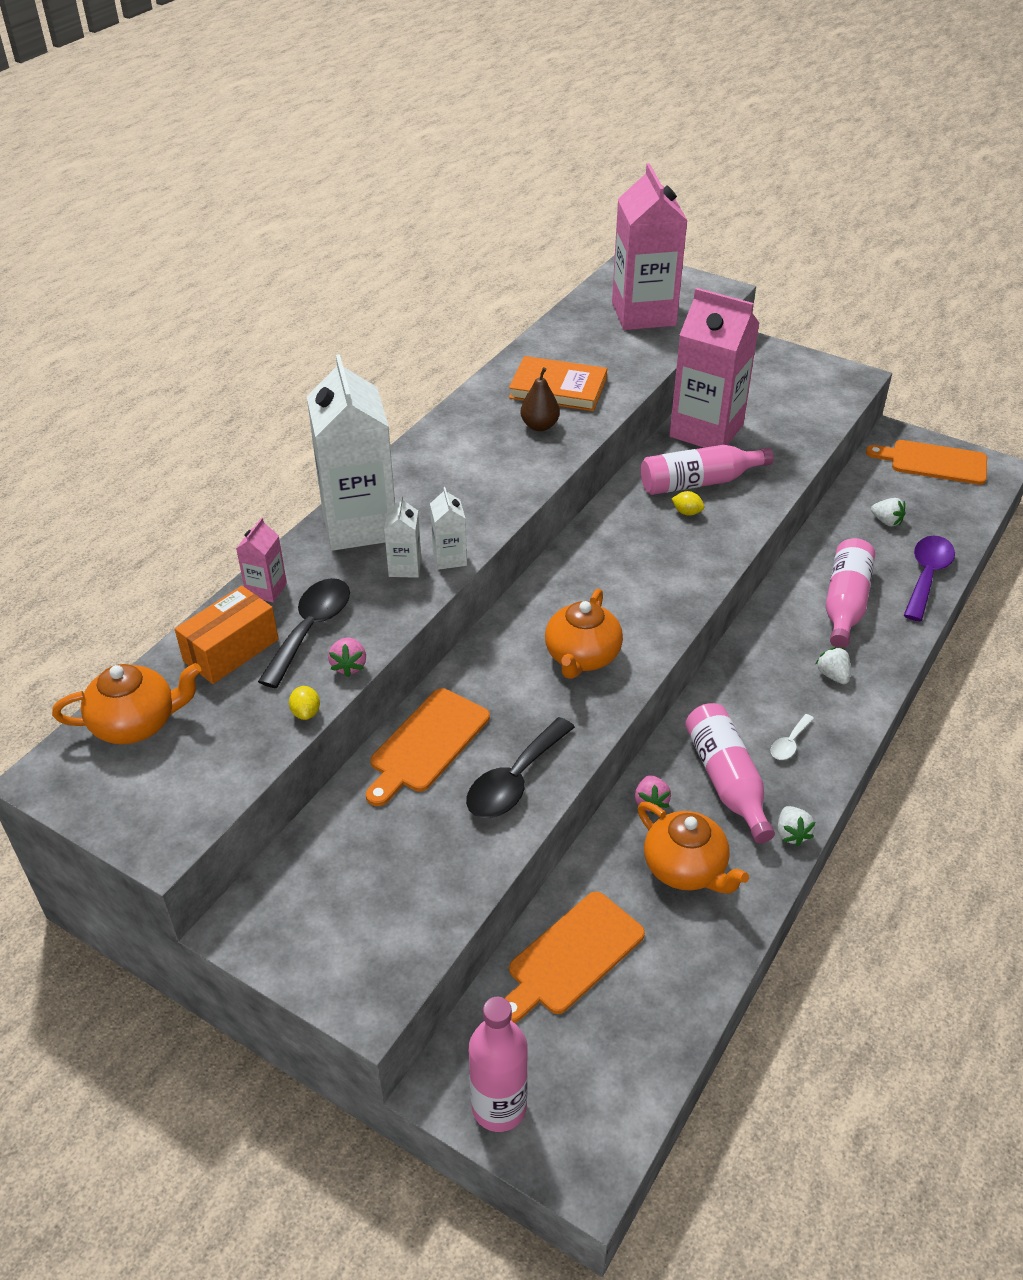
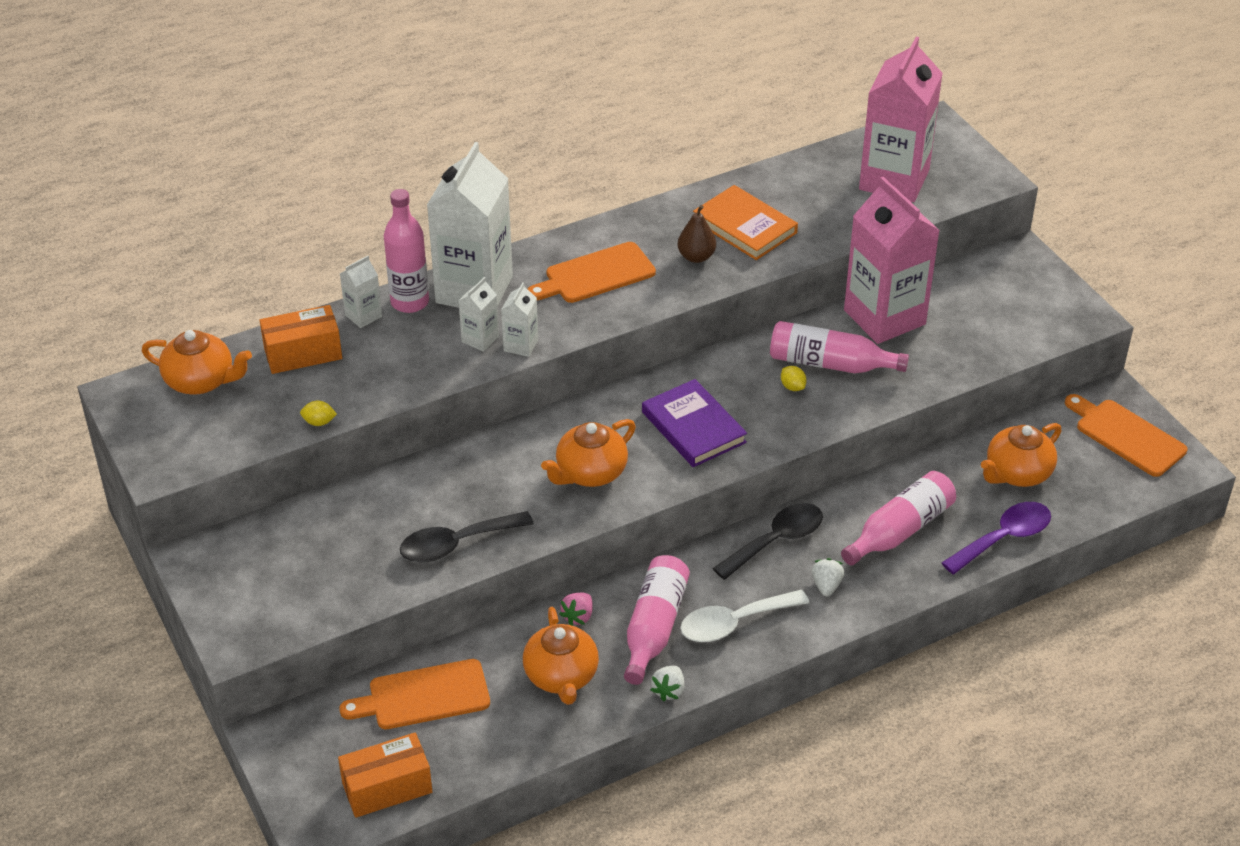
camera: 30 degrees right, 0 degrees up
(266, 589) = (363, 316): pink carton -> white carton
(306, 712) = (319, 422): yellow lemon -> yellow lemon turned 75 degrees clockwise
(311, 629) = (371, 360): black spoon -> black spoon (776, 541)
(349, 666) = (376, 400): pink strawberry -> none
(427, 744) = (415, 489): orange cutting board -> orange cutting board (595, 275)
(499, 1107) = (293, 765): pink bottle -> pink bottle (410, 302)
(616, 1077) = (387, 787): none -> orange box
(636, 578) = (693, 427): none -> purple book
(789, 743) = (734, 623): white spoon -> white spoon, size x1.93
(886, 521) = (1017, 473): white strawberry -> orange teapot

